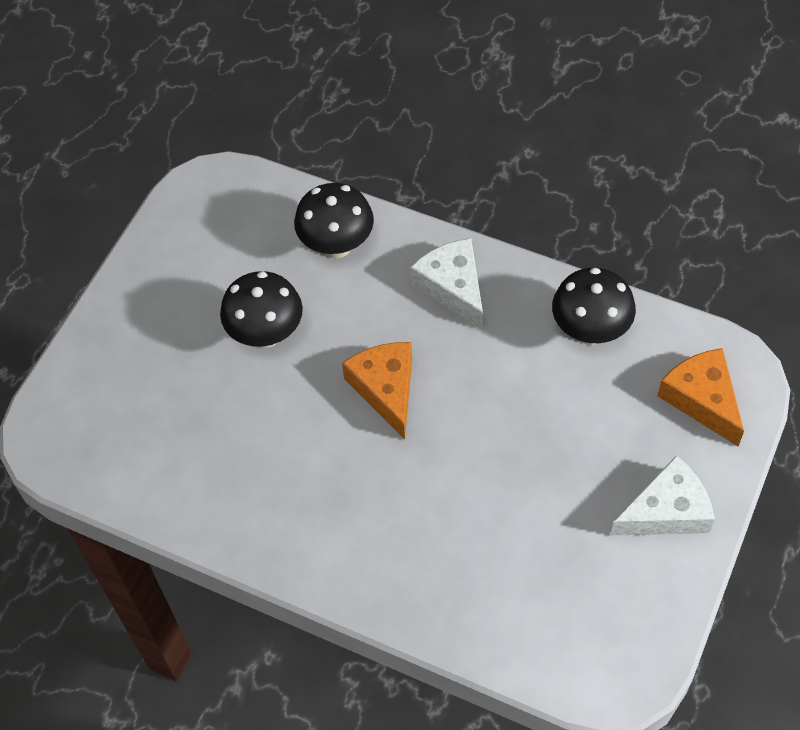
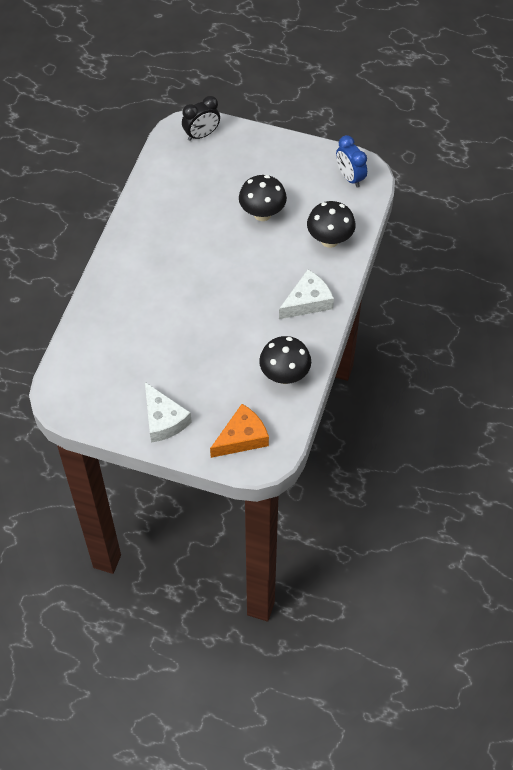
camera: 80 degrees right, 0 degrees up
(70, 413) = (201, 135): none -> black clock
(215, 206) = (350, 177): none -> blue clock
(386, 389) = (232, 275): orange cheese -> none

